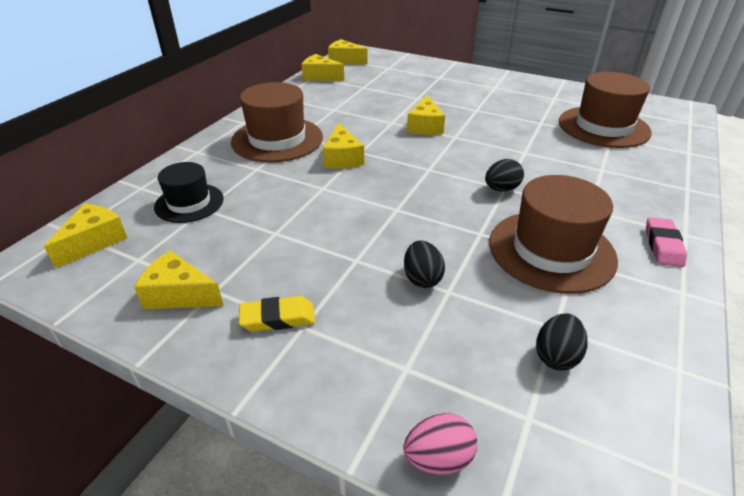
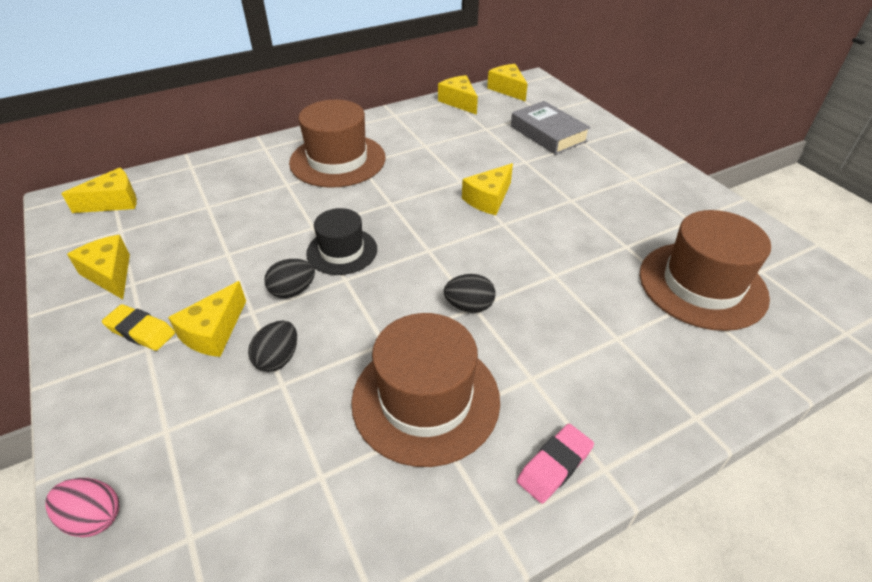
camera: 35 degrees right, 5 degrees up
(189, 203) = (204, 196): black hat -> black hat (342, 251)
(342, 158) = (367, 203): yellow cheese -> yellow cheese (213, 332)
(409, 78) = (548, 134): none -> grey book
(556, 356) = (284, 503): black egg -> black egg (292, 291)

